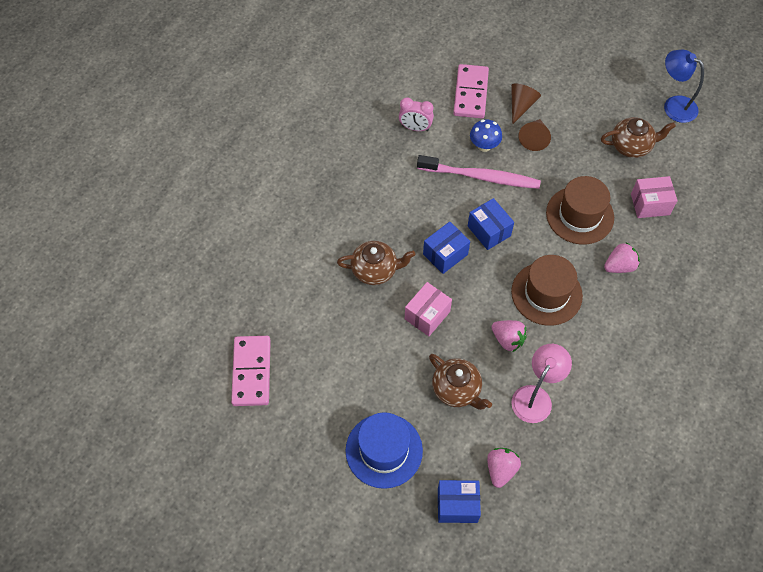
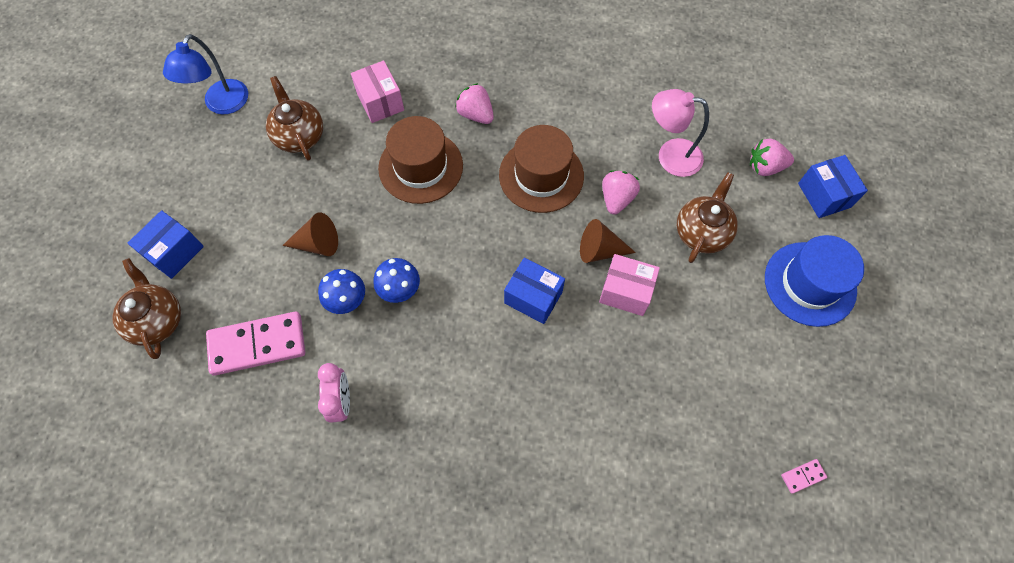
camera: 110 degrees left, 5 degrees up
(252, 372) = (803, 476): pink domino -> pink domino, size x0.41
(375, 270) = (591, 374): brown teapot -> brown teapot (157, 320)
(481, 177) = (400, 290): pink toothbrush -> blue mushroom
(489, 231) = (479, 257): blue box -> blue box (174, 252)
(521, 106) = (264, 273): brown cone -> brown cone (600, 250)

